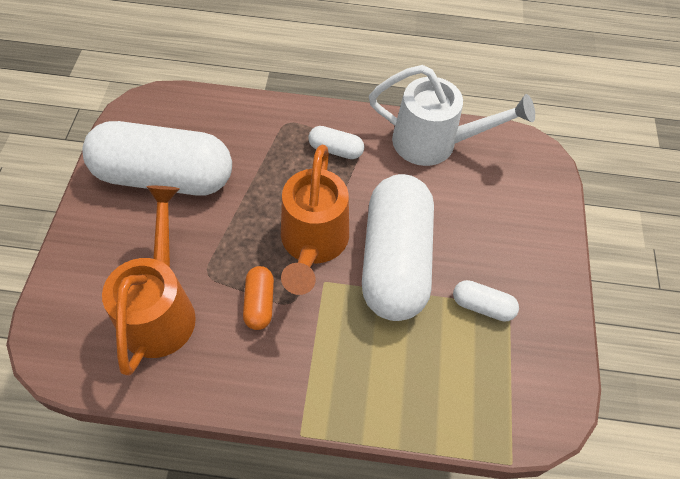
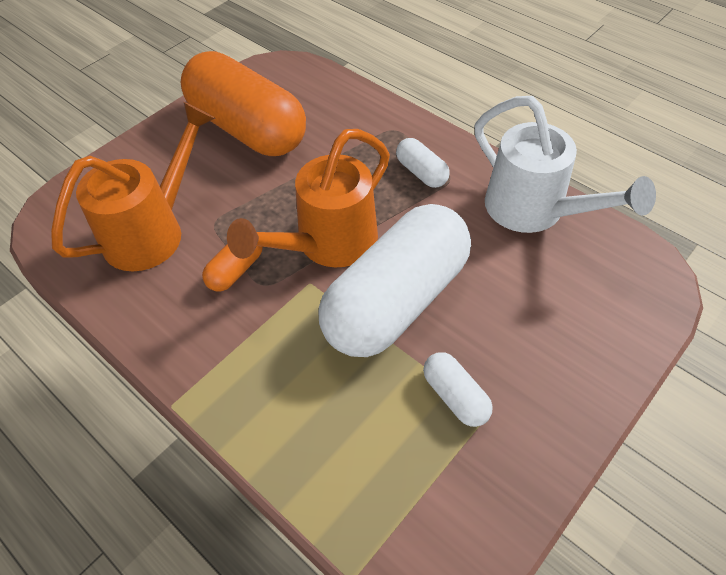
camera: 40 degrees right, 5 degrees down
(164, 176) = (248, 128): white capsule -> orange capsule

